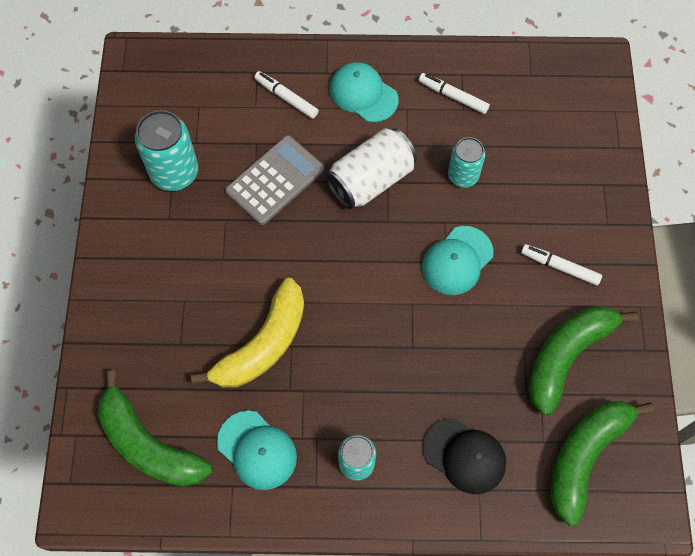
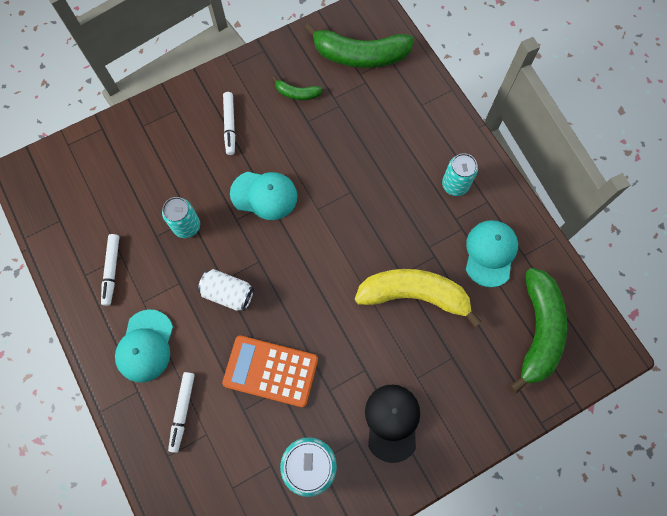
camera: 120 degrees left, 5 degrees up
(275, 180) = (270, 371): grey calculator -> orange calculator
(371, 180) = (228, 293): white can -> white can, size x0.64
(464, 456) = (406, 123): black cap -> black cap (392, 422)
(566, 356) = (297, 93): green banana -> green banana, size x0.47

